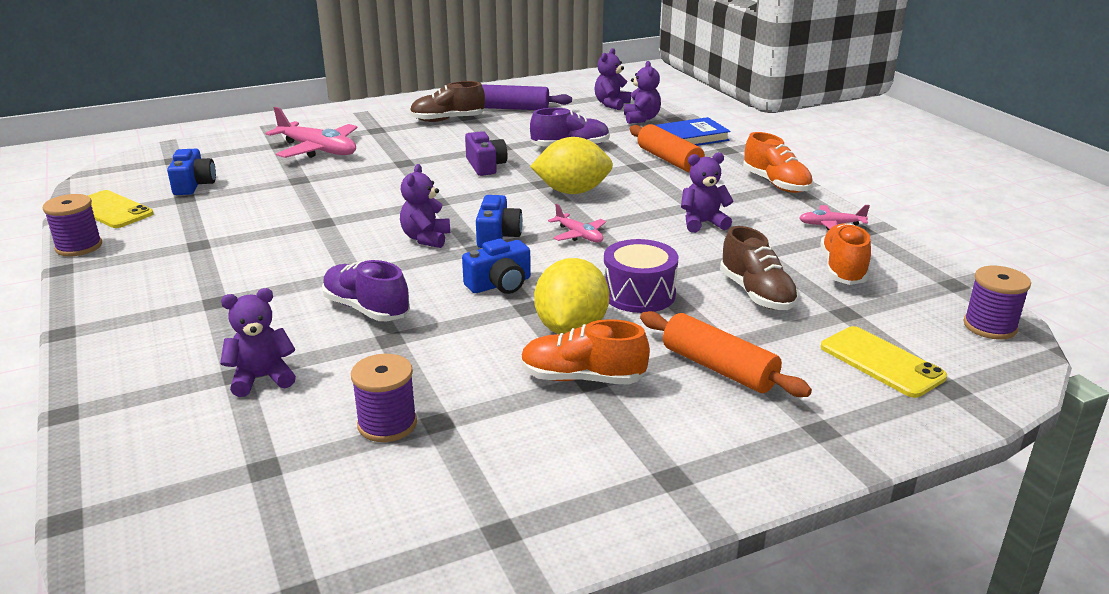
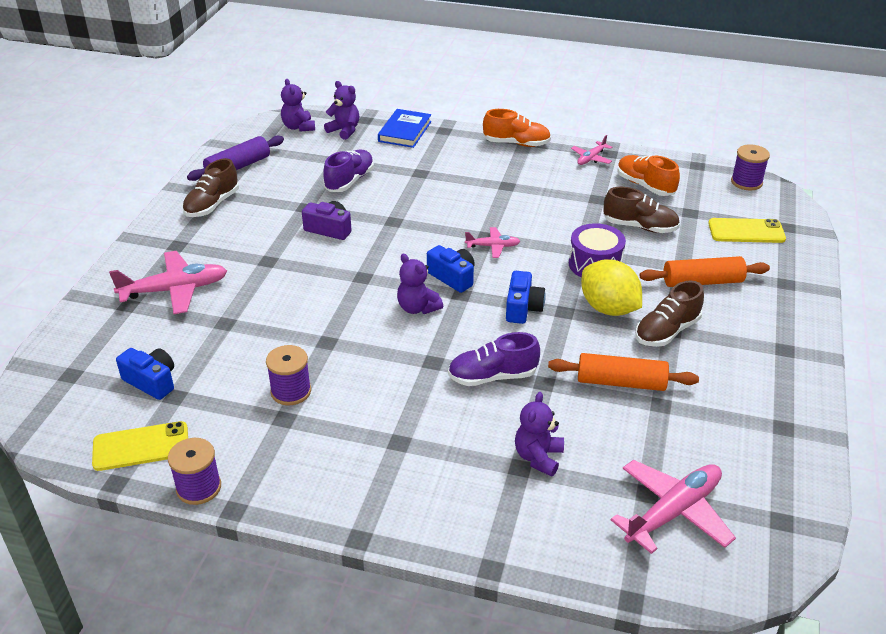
camera: 50 degrees left, 10 degrees up
(246, 498) = (673, 512): none -> pink plane
(387, 424) = (645, 425): purple spool -> purple spool (291, 391)
(572, 192) = (425, 217): yellow lemon -> none
(582, 378) = (667, 331): orange shoe -> brown shoe
(669, 160) = (428, 158): orange rolling pin -> orange rolling pin (621, 382)
(703, 223) = (534, 196): purple teddy bear -> none

